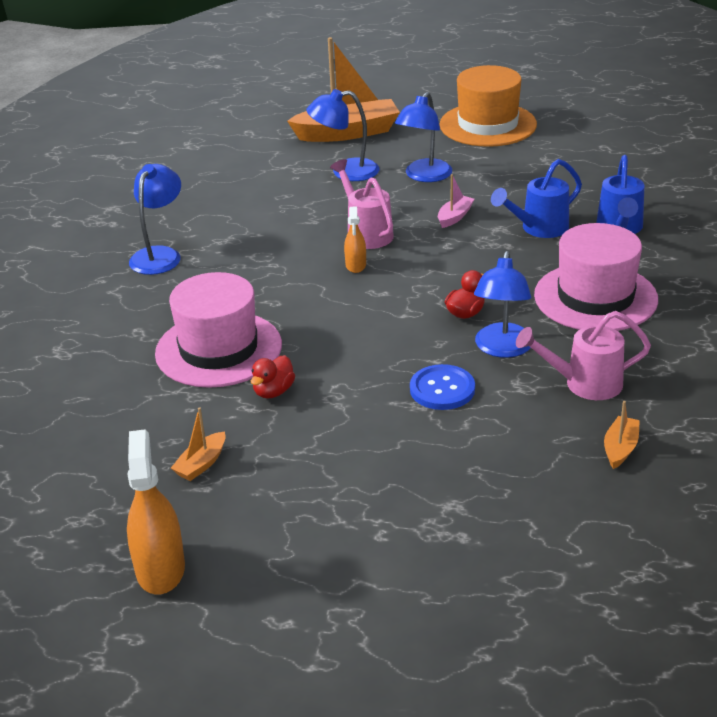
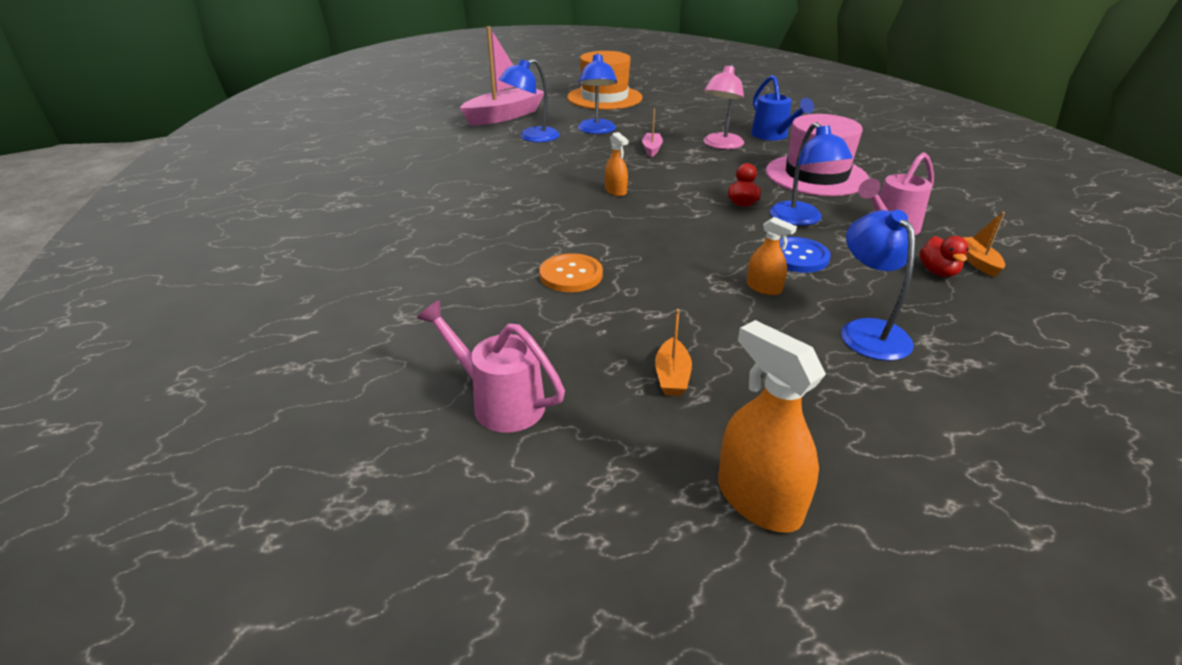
camera: 30 degrees left, 0 degrees up
(159, 255) = (430, 218): blue lamp -> blue lamp (867, 331)
(218, 349) = (571, 275): pink hat -> orange button
(273, 391) = (663, 295): red duck -> red duck (938, 272)
(347, 133) = (504, 116): orange boat -> pink boat
(366, 233) = (597, 170): pink watering can -> pink watering can (500, 402)
(369, 411) = (764, 288): none -> orange spray bottle
(539, 228) = (720, 145): blue watering can -> pink lamp

